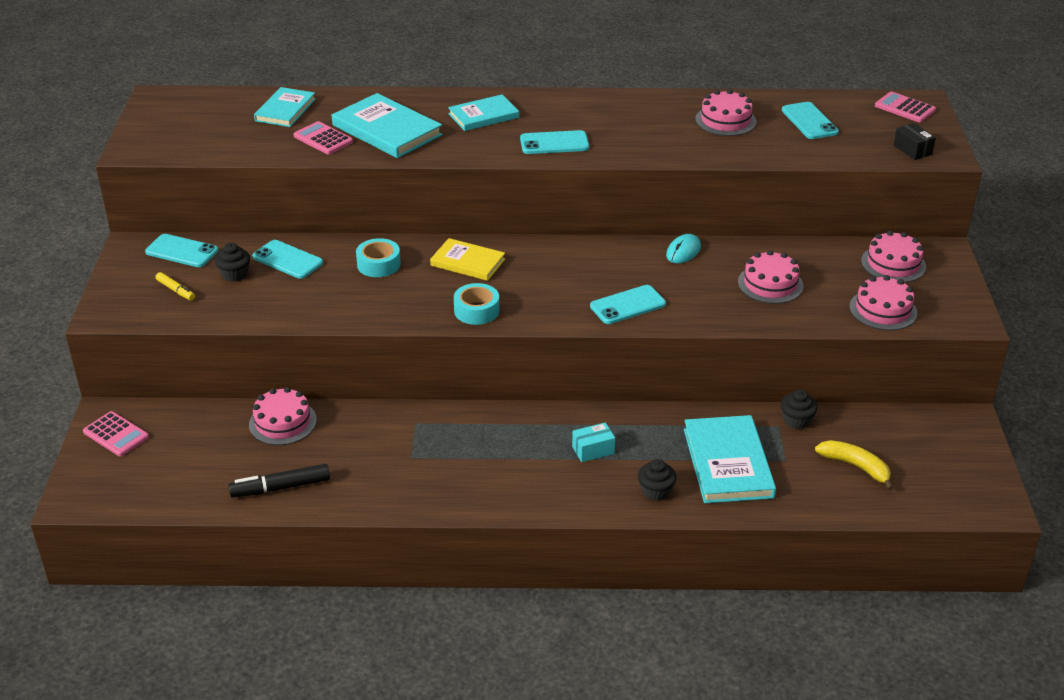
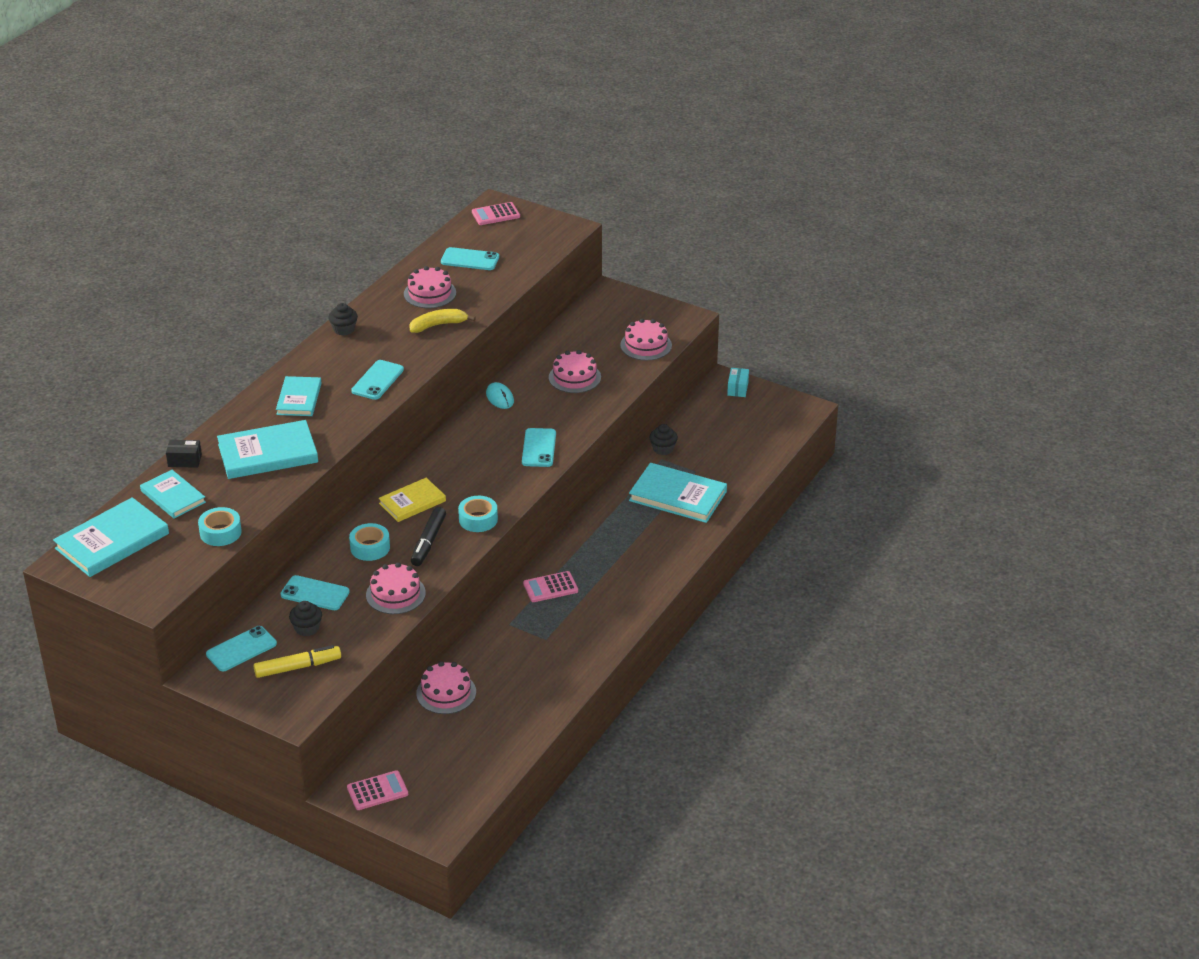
camera: 60 degrees left, 0 degrees up
(176, 290) = (298, 667): yellow marker -> yellow marker, size x1.68
(202, 106) = (112, 541): none -> turquoise book
(252, 149) = (220, 532): none -> turquoise tape
(280, 487) = (522, 716): black marker -> black marker (428, 542)
(287, 260) = (315, 593): turquoise phone -> turquoise phone turned 45 degrees clockwise
(323, 139) = (246, 490): pink calculator -> pink calculator (550, 587)
(593, 450) = (614, 550): turquoise box -> turquoise box (737, 388)
(655, 491) = (677, 538): black cupcake -> black cupcake (344, 329)
(856, 466) = (726, 445): yellow banana -> yellow banana (438, 325)
(893, 264) = (602, 318): pink cake -> pink cake (395, 594)
(912, 150) = (550, 236): black box -> black box (184, 460)

